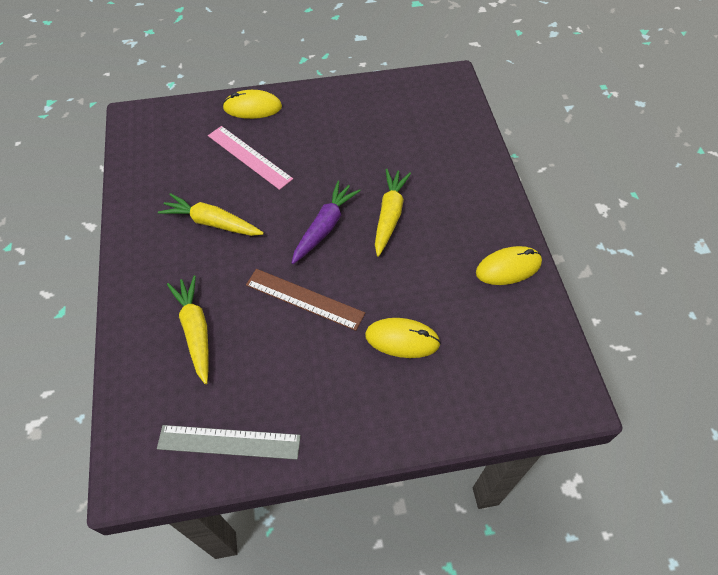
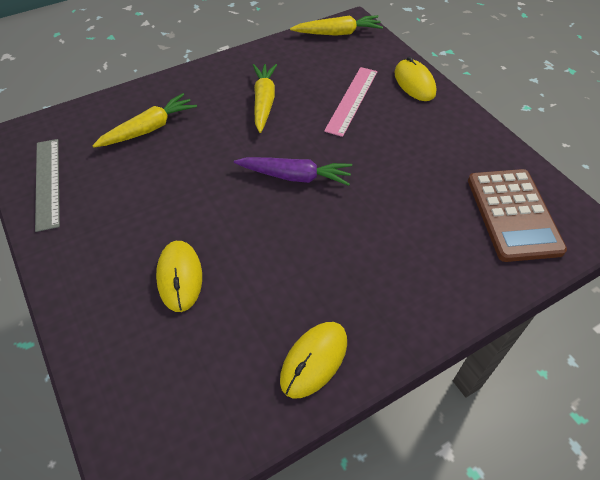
camera: 70 degrees right, 5 degrees down
(304, 299) = (204, 187): brown ruler -> none
(389, 215) = (336, 223): yellow carrot -> yellow carrot (338, 33)
(425, 110) = (513, 214): none -> brown calculator
(508, 268) = (314, 360): yellow mouse -> yellow mouse turned 75 degrees clockwise

